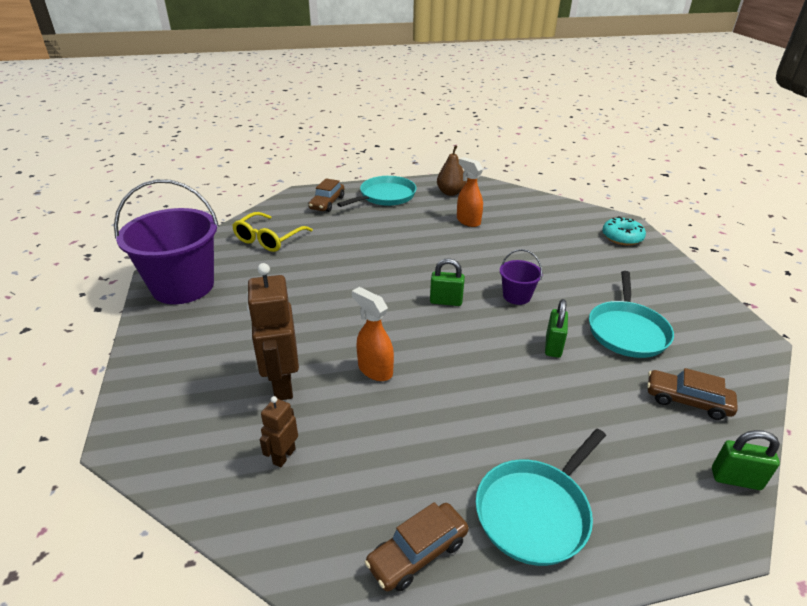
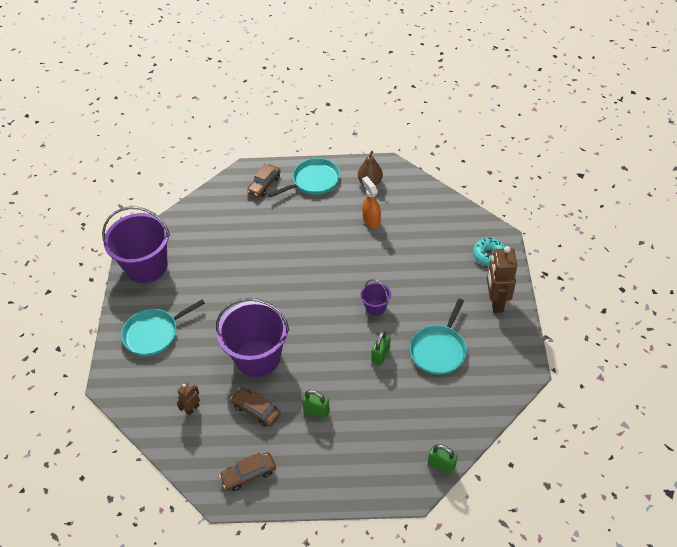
camera: 15 degrees right, 15 degrees up
(268, 239) = (211, 224): yellow glasses -> none
(282, 385) = (199, 360): brown robot -> brown robot (496, 302)
(375, 370) = (258, 357): orange spray bottle -> purple bucket
(446, 301) = (323, 305): green padlock -> green padlock (316, 411)
(535, 511) = (318, 463): turquoise pan -> turquoise pan (154, 333)
(687, 401) = (446, 410): brown car -> brown car (256, 410)

